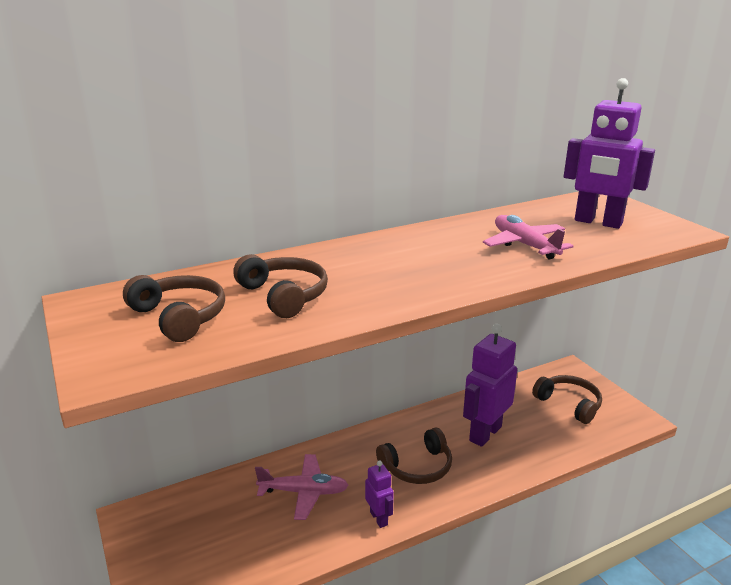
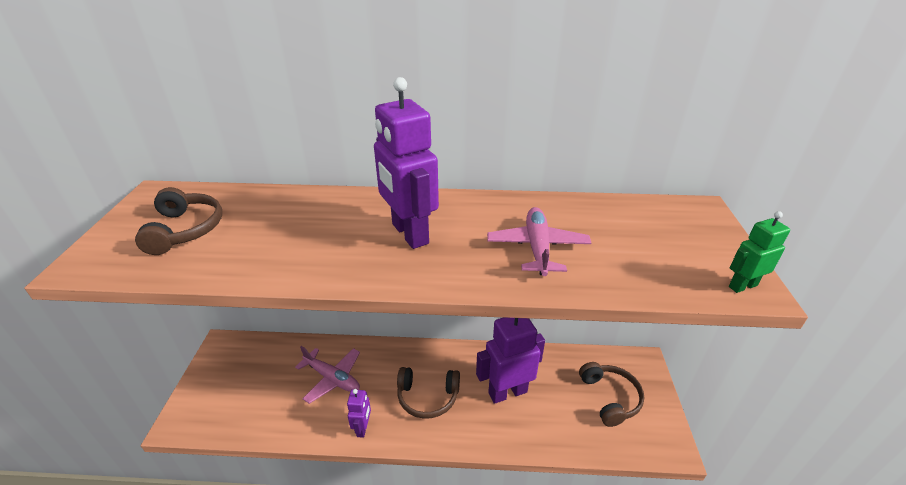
camera: 30 degrees right, 10 degrees up
(284, 295) = (273, 235): brown headphones -> none
(598, 222) = (654, 243): purple robot -> purple robot (409, 234)
(678, 230) = (742, 286): none -> green robot

